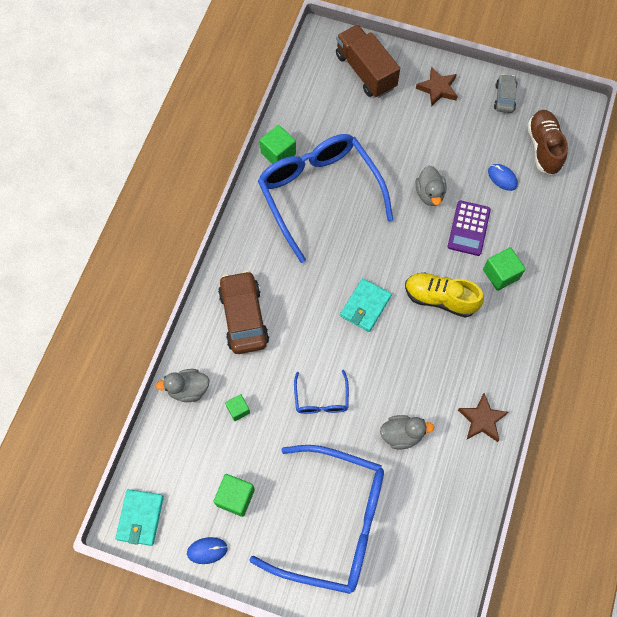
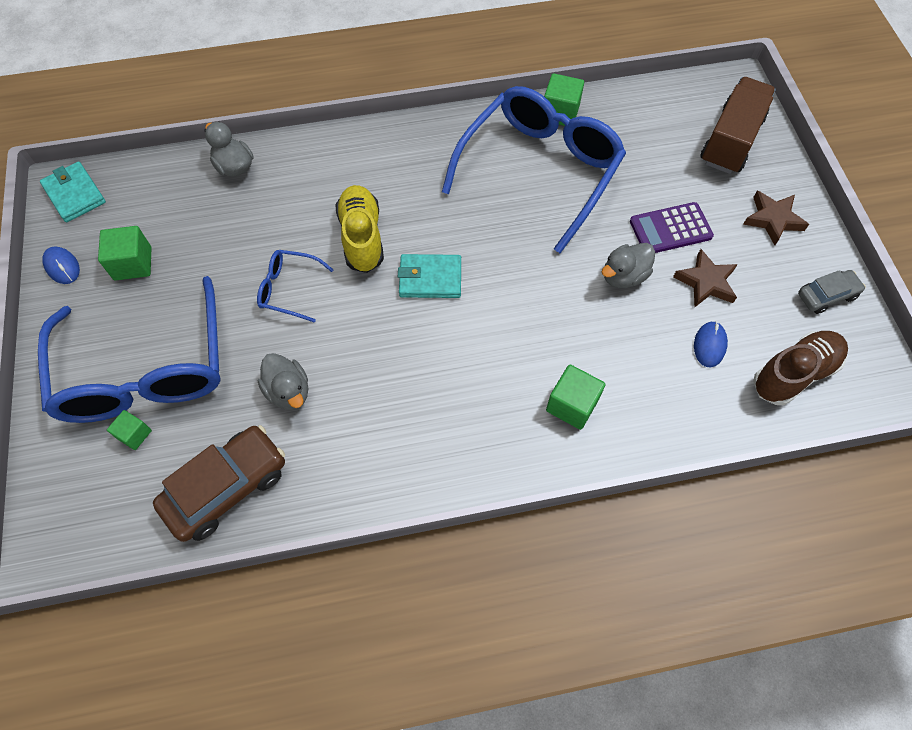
camera: 60 degrees right, 5 degrees down
(140, 517) = (74, 194): turquoise wallet -> turquoise wallet turned 75 degrees clockwise
(238, 410) = (234, 219): green cube -> green cube (134, 434)
(244, 317) = (344, 174): brown car -> brown car (227, 488)
(321, 399) = (288, 289): blue glasses -> blue glasses turned 45 degrees clockwise
(440, 298) = (491, 351): yellow shoe -> yellow shoe (362, 237)
(468, 228) = (609, 339): purple calculator -> purple calculator (670, 229)
(482, 420) = (357, 474): brown star -> brown star (706, 282)

